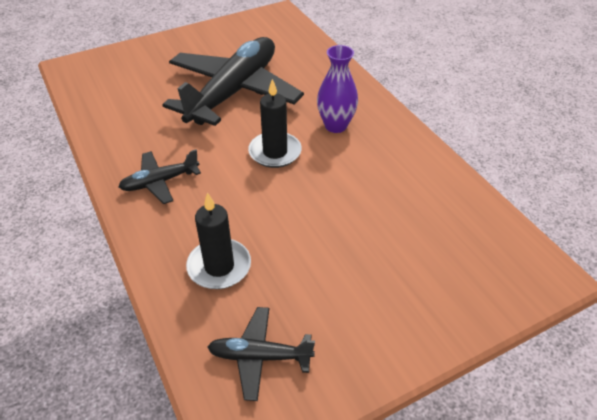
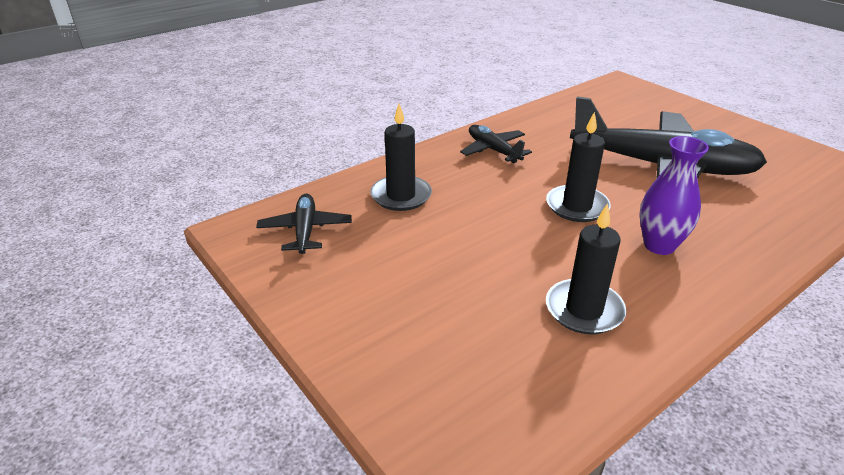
camera: 80 degrees right, 10 degrees down
(401, 182) = (584, 310): none -> black candle

